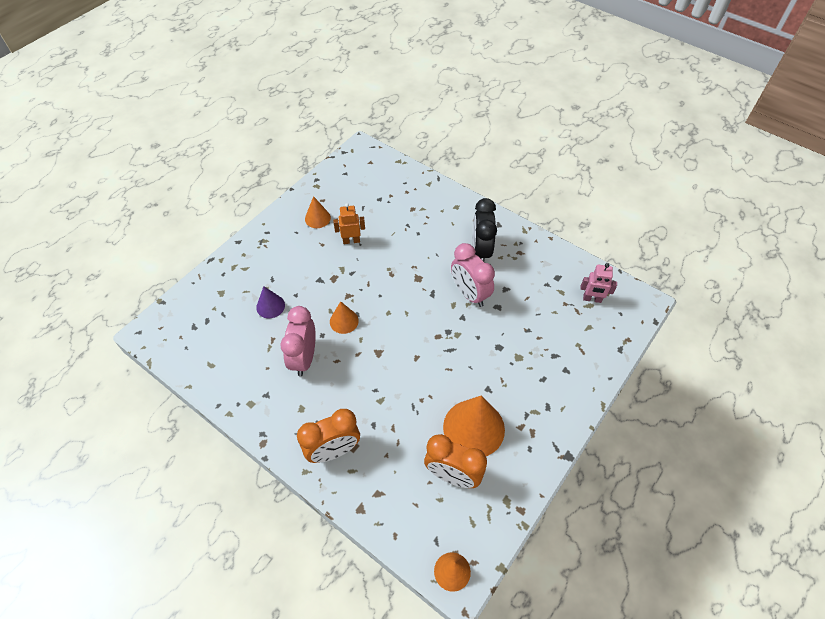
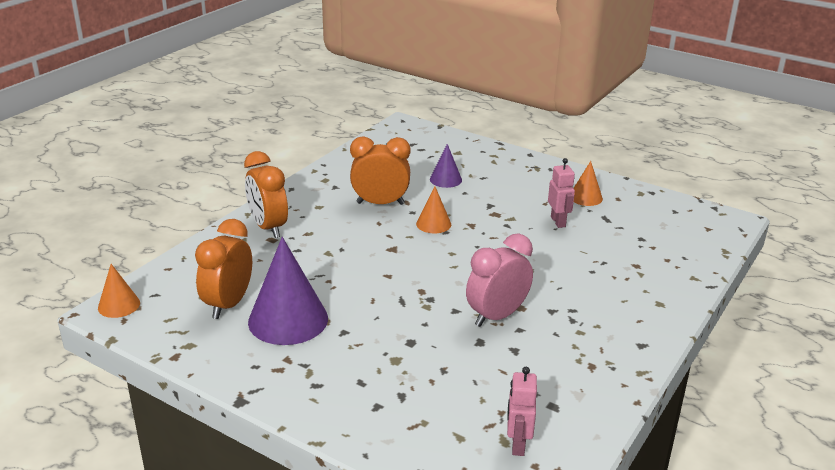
camera: 85 degrees right, 25 degrees down
(304, 358) = (380, 203): pink clock -> orange clock
(351, 240) = (558, 222): orange robot -> pink robot
(473, 428) = (288, 320): orange cone -> purple cone
(481, 251) = (580, 326): black clock -> none

